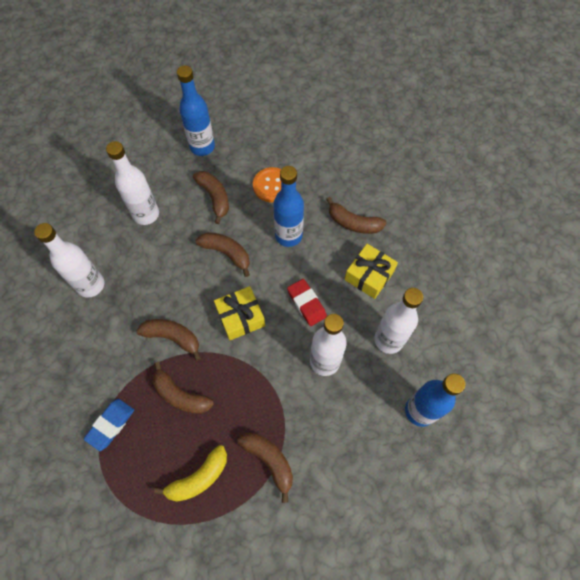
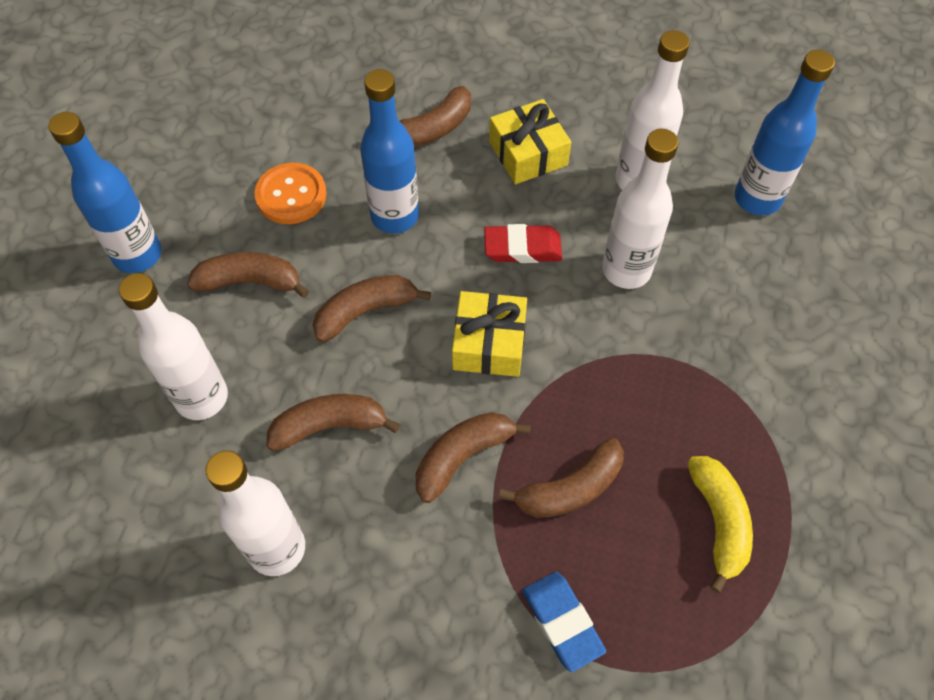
camera: 60 degrees left, 5 degrees down
(269, 461) = (739, 411): brown banana -> brown banana (329, 426)

